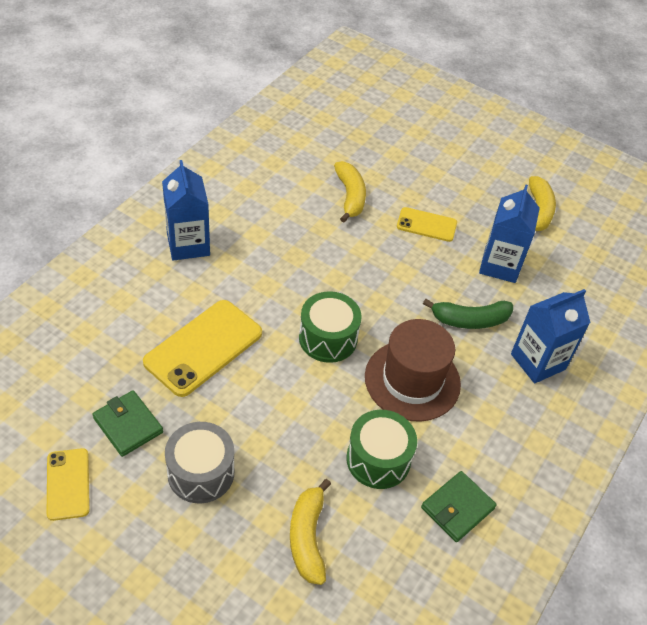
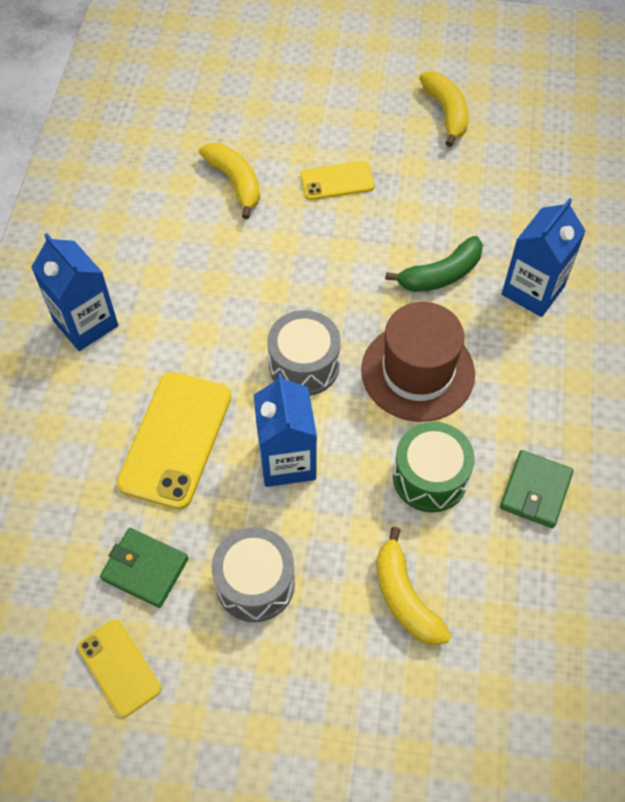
camera: 20 degrees left, 10 degrees up
(328, 338) = (304, 365): green drum -> grey drum
(500, 265) = (439, 195): blue carton -> blue carton (287, 460)

